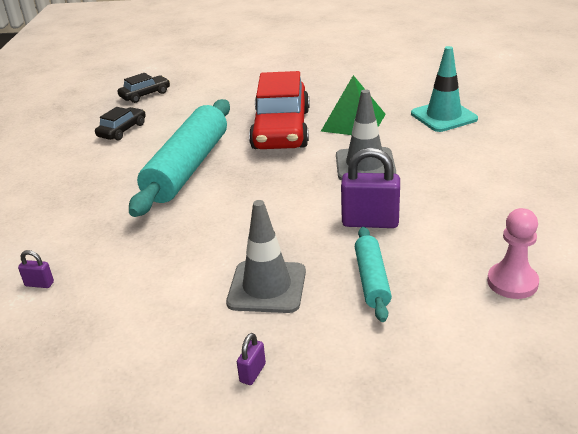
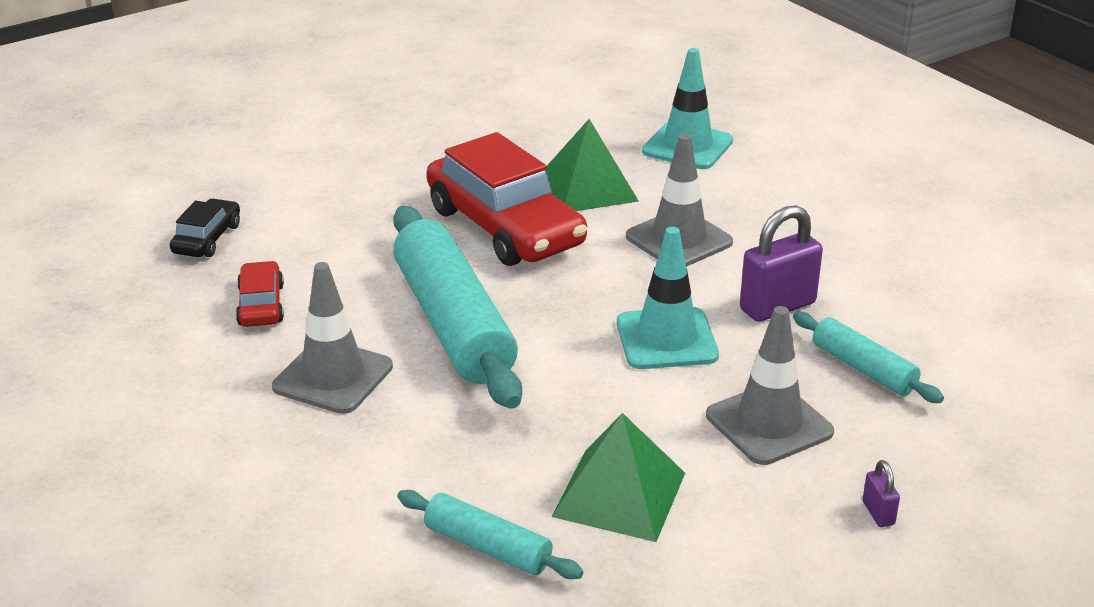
camera: 40 degrees left, 0 degrees up
(39, 284) = (487, 547): purple padlock -> turquoise rolling pin
(101, 173) = (333, 377): none -> grey traffic cone
(122, 130) = (261, 305): black car -> red car
(134, 288) = (619, 494): none -> green pyramid
(279, 216) = (666, 339): none -> turquoise traffic cone
(512, 282) = (990, 315): pink pawn -> none

